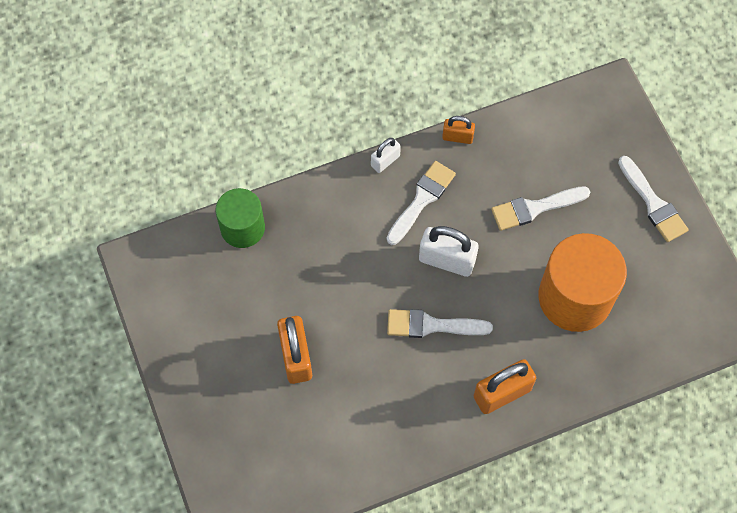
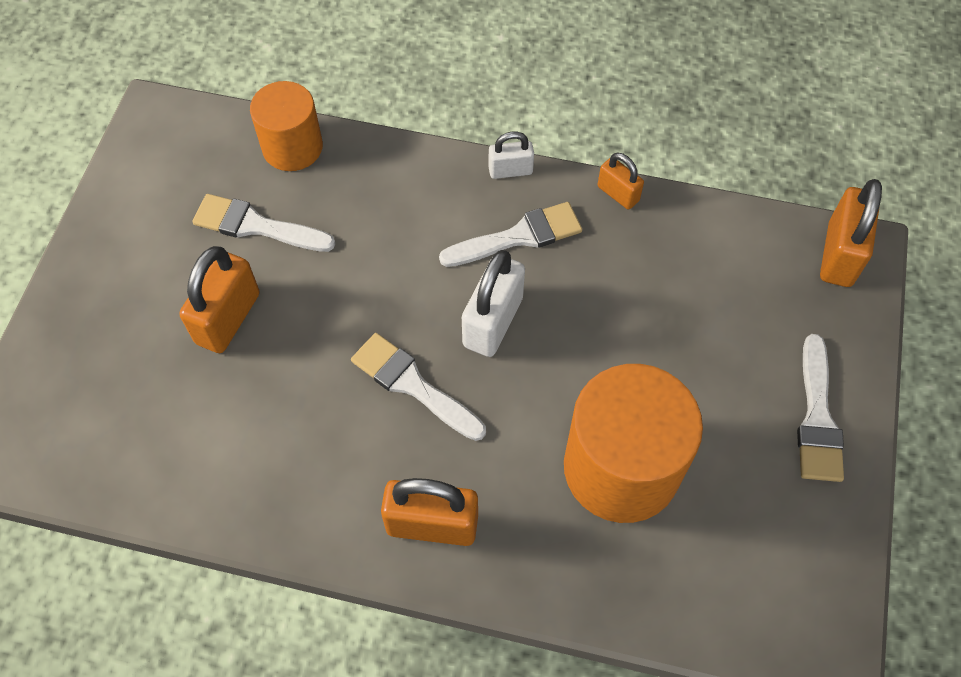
camera: 35 degrees right, 5 degrees down
(242, 228) = (292, 147): green cylinder -> orange cylinder
(447, 260) = (493, 322): white padlock -> white padlock turned 60 degrees clockwise
(535, 208) = (651, 328): white brush -> white brush (256, 226)
(602, 99) = (839, 254): none -> orange padlock

